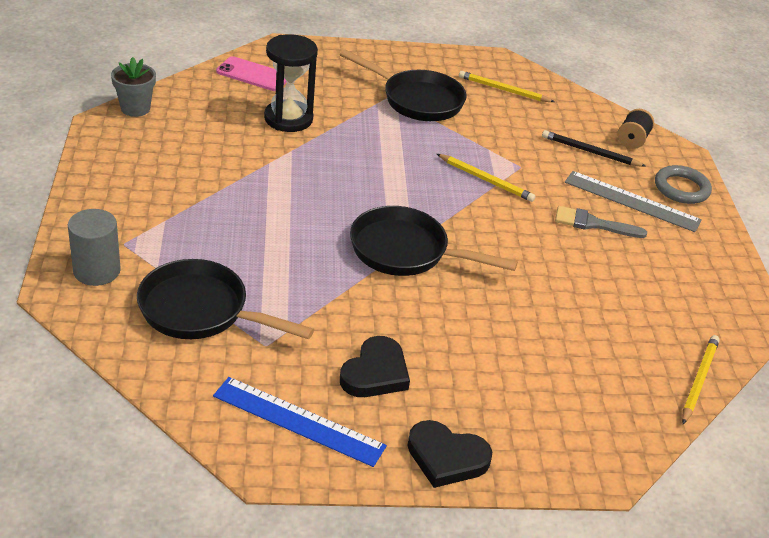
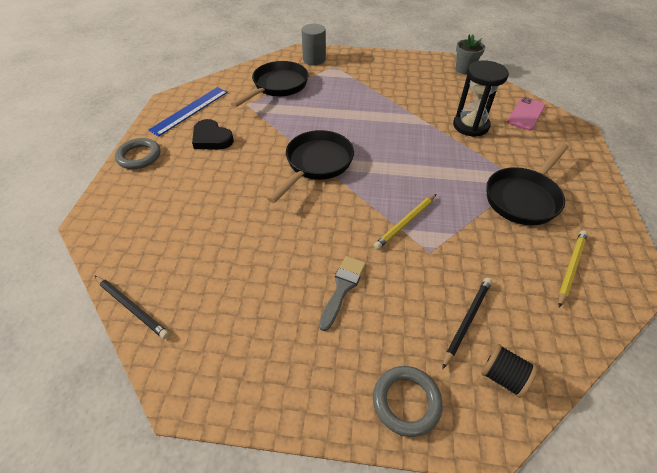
camera: 105 degrees right, 10 degrees up
(446, 457) = (139, 156): black heart -> grey ring
(632, 201) = (379, 335): grey ruler -> none
(699, 380) = (131, 307): yellow pencil -> black pencil

